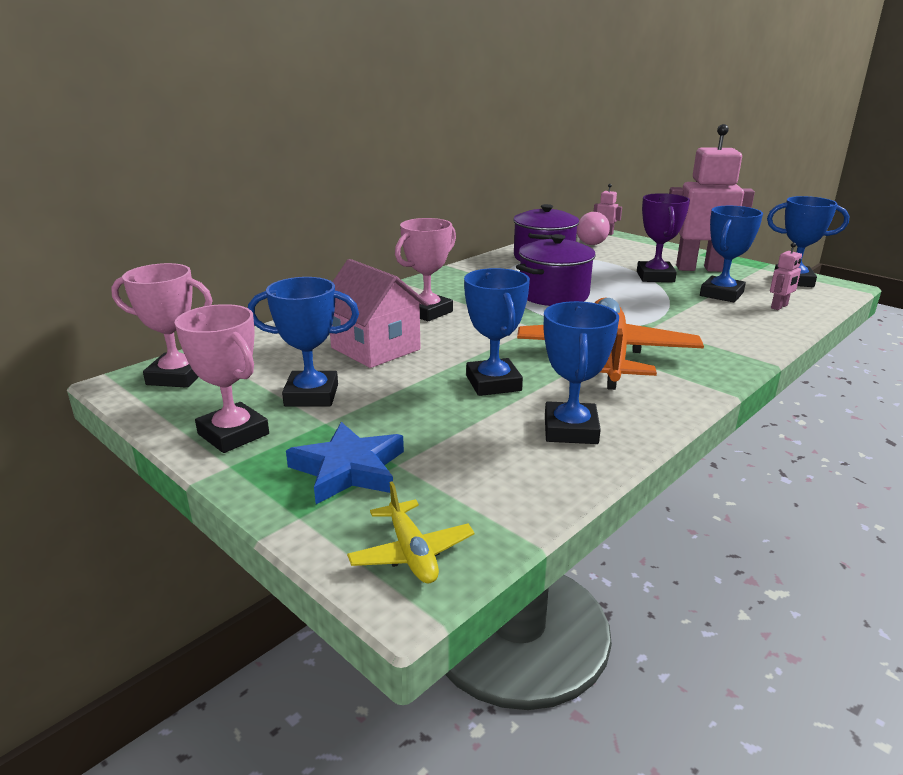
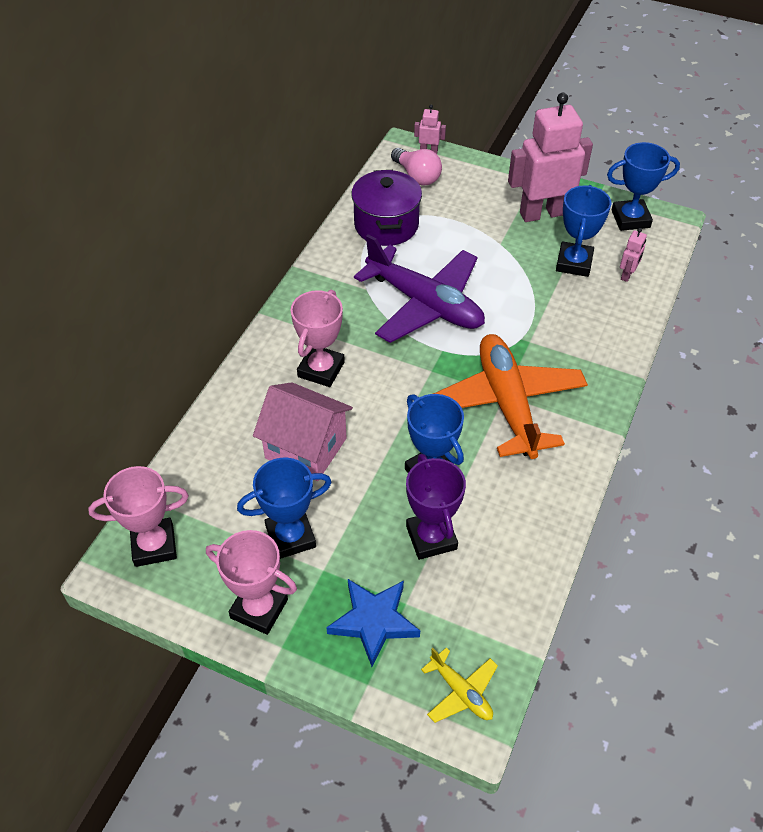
camera: 20 degrees left, 25 degrees up
(553, 295) = (425, 304): purple pot -> purple plane
(570, 430) = (514, 520): blue trophy -> none
(655, 277) = (506, 241): purple trophy -> purple trophy (431, 537)

